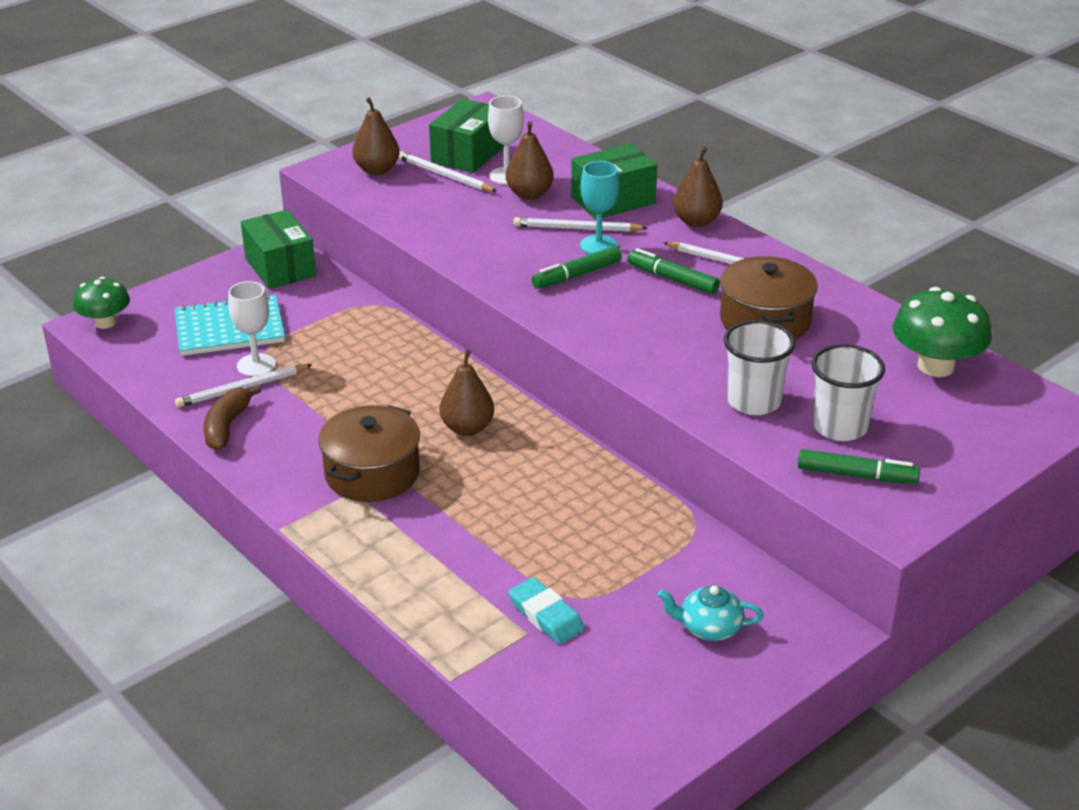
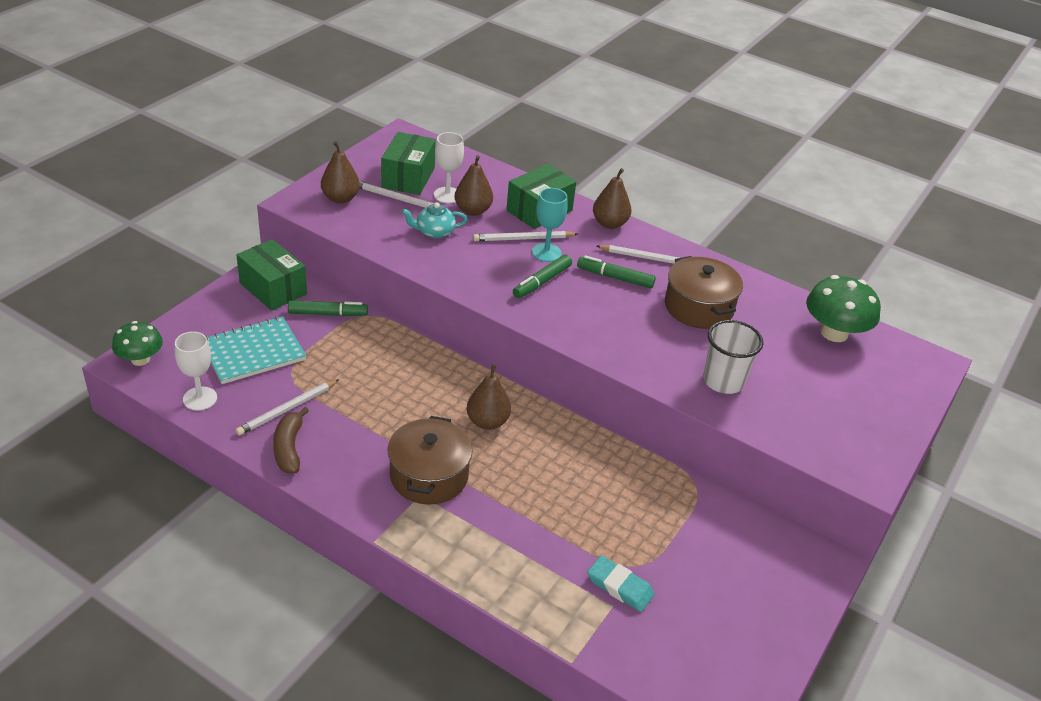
camera: 20 degrees left, 5 degrees up
(256, 365) = (290, 385): white goblet -> white goblet (200, 398)
(709, 628) = (744, 575): turquoise teapot -> turquoise teapot (434, 232)
(840, 427) = (793, 395): white cup -> none
(856, 475) = (824, 437): green marker -> green marker (328, 314)

